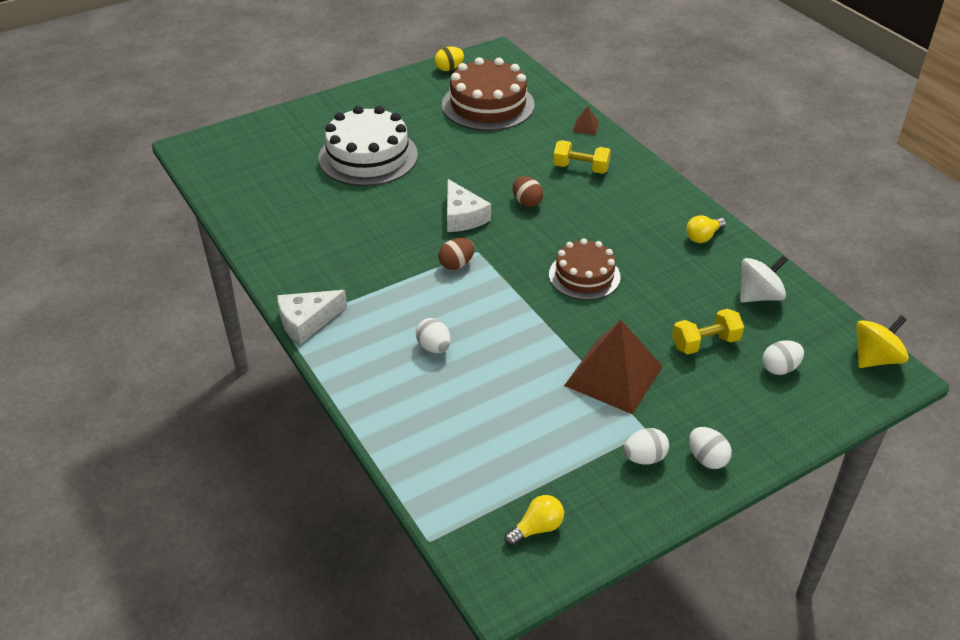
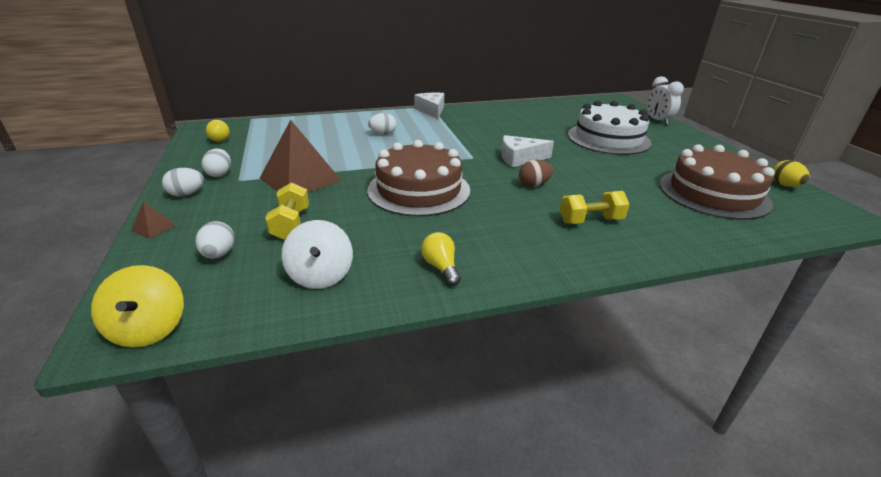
camera: 105 degrees right, 10 degrees down
(285, 120) = (657, 121): none -> white clock
(456, 264) = (461, 149): brown egg -> none
(581, 168) = (590, 220): yellow dumbbell -> yellow dumbbell turned 45 degrees clockwise
(584, 276) = (419, 190): brown cake -> brown cake, size x1.59
(585, 127) = (683, 241): brown pyramid -> brown pyramid (153, 227)

